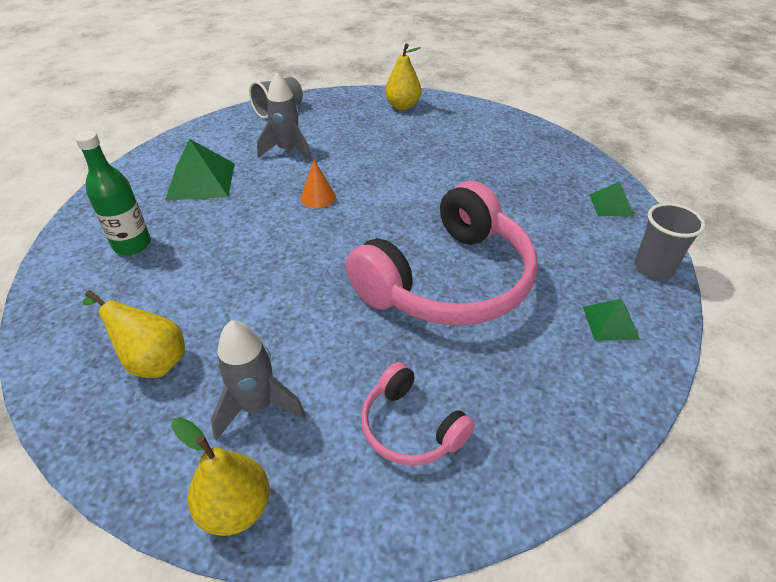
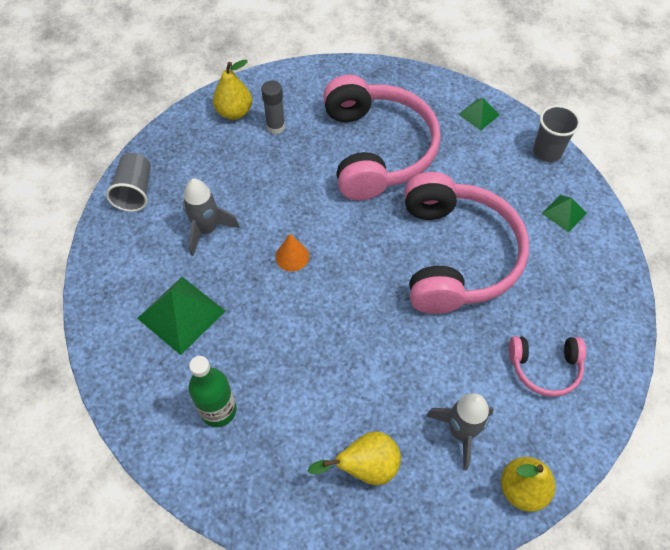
camera: 45 degrees left, 15 degrees up
(419, 126) = (275, 127): none -> grey glue stick
(479, 177) = (376, 149): none -> pink headphones

